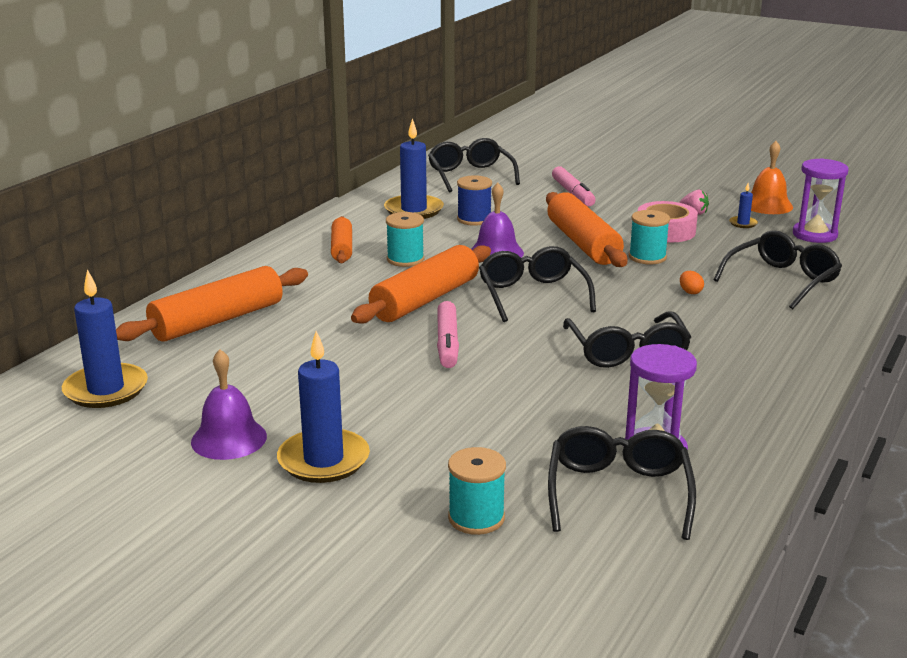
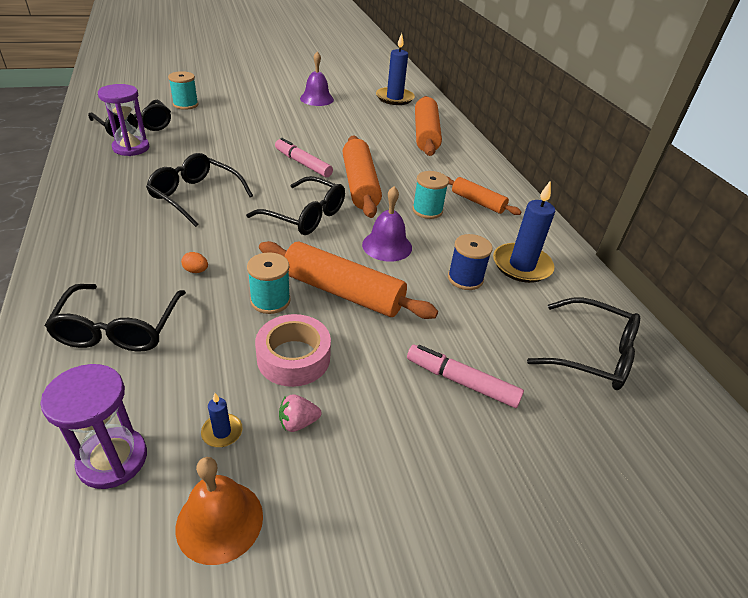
camera: 130 degrees right, 15 degrees up
(323, 460) = (270, 103): blue candle -> none

